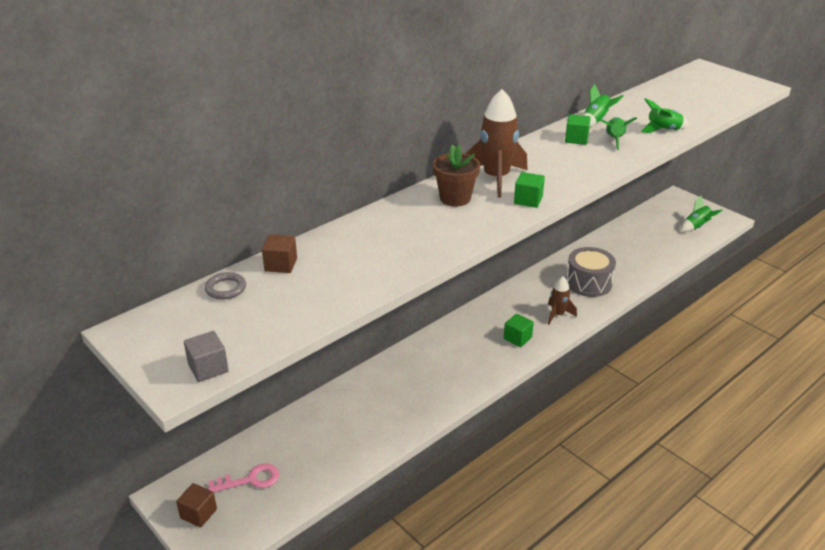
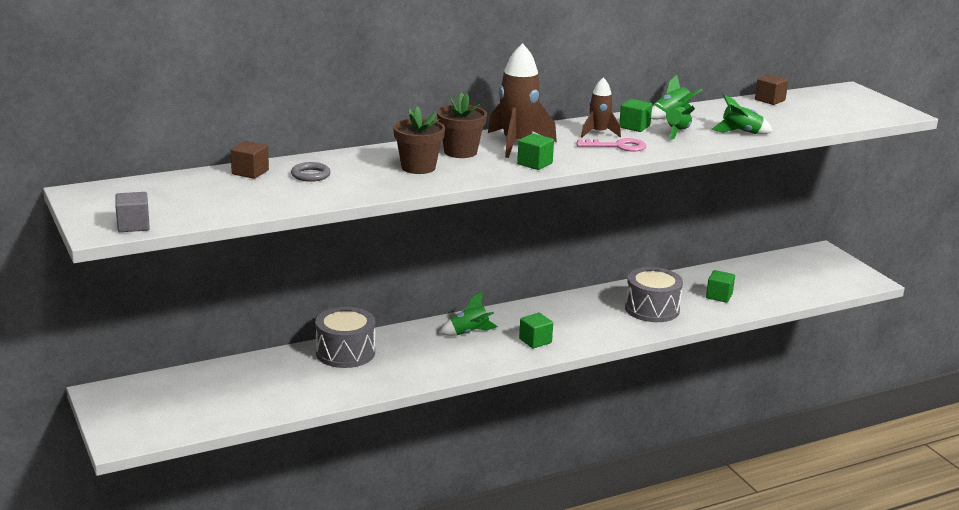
camera: 15 degrees right, 10 degrees down
(198, 513) = (122, 411): brown cube -> brown cube (770, 100)
(226, 288) = (187, 180): grey ring -> grey ring (310, 175)
(250, 480) = (186, 397): pink key -> pink key (617, 146)
(367, 389) = (345, 352): none -> grey drum
(432, 226) = (418, 167): none -> brown flower pot
(557, 315) = (595, 329): brown rocket -> brown rocket (598, 133)
(630, 258) = (719, 296): none -> green cube
(696, 227) = (824, 281): green rocket -> green rocket (469, 333)

